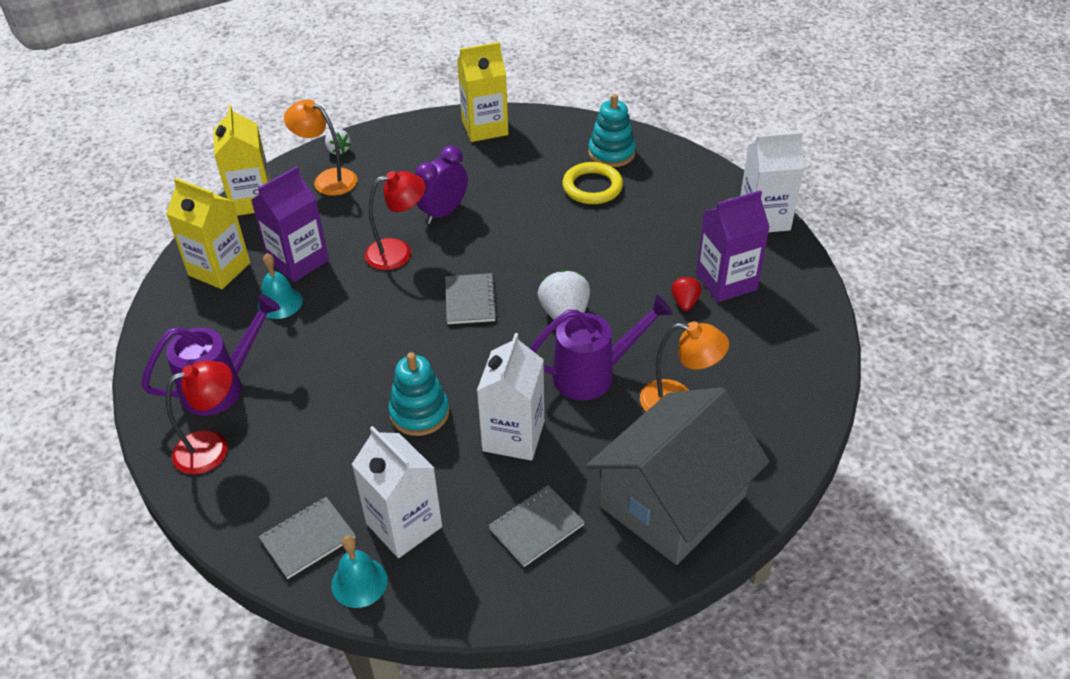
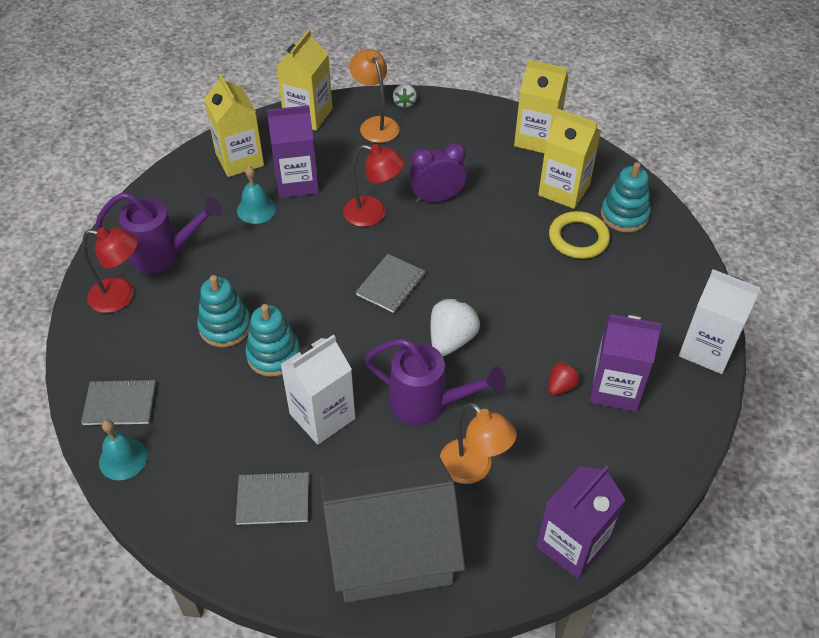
camera: 35 degrees right, 5 degrees up
(348, 415) = (225, 326): none -> turquoise stacking toy
(404, 525) = (187, 436): white carton -> none
(545, 156) = (564, 190): none -> yellow carton
(803, 411) = (572, 545): none -> purple carton

